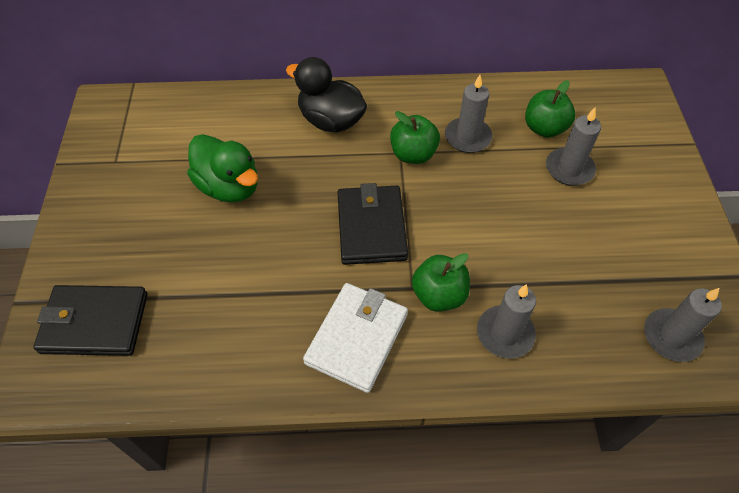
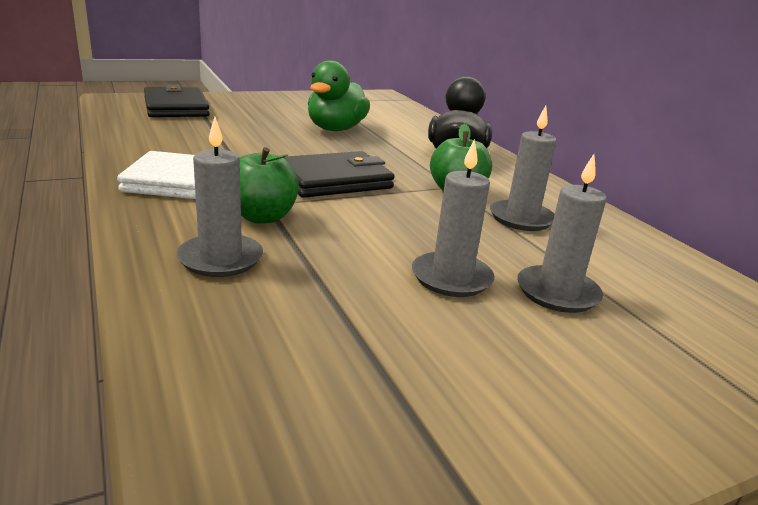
camera: 65 degrees right, 30 degrees down
(544, 128) = (610, 268): green apple -> none
(671, 337) = (271, 422): grey candle -> grey candle (451, 278)

